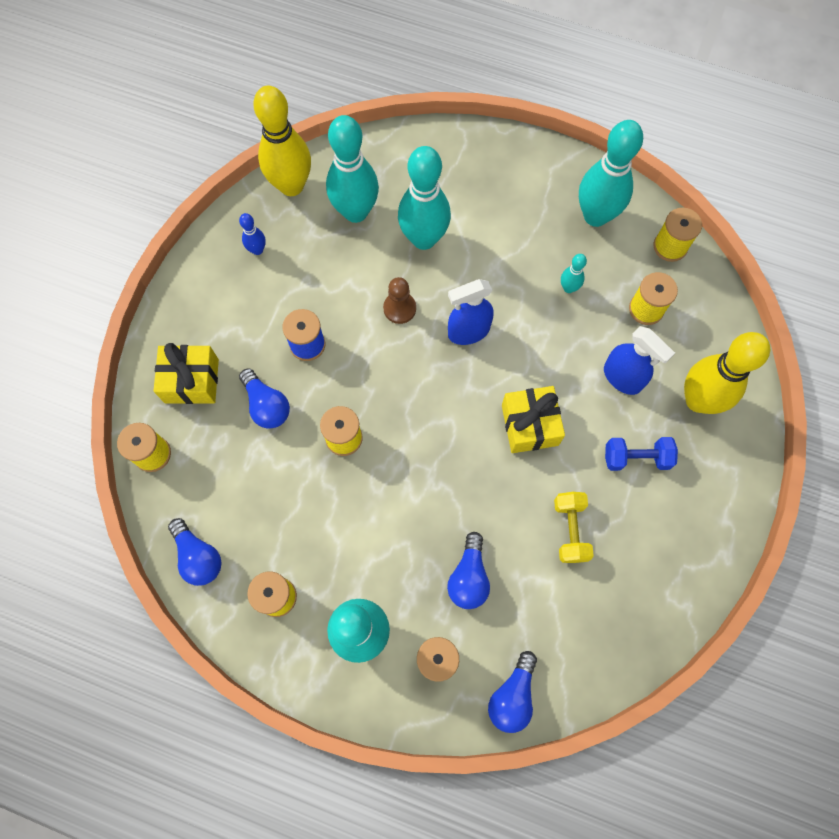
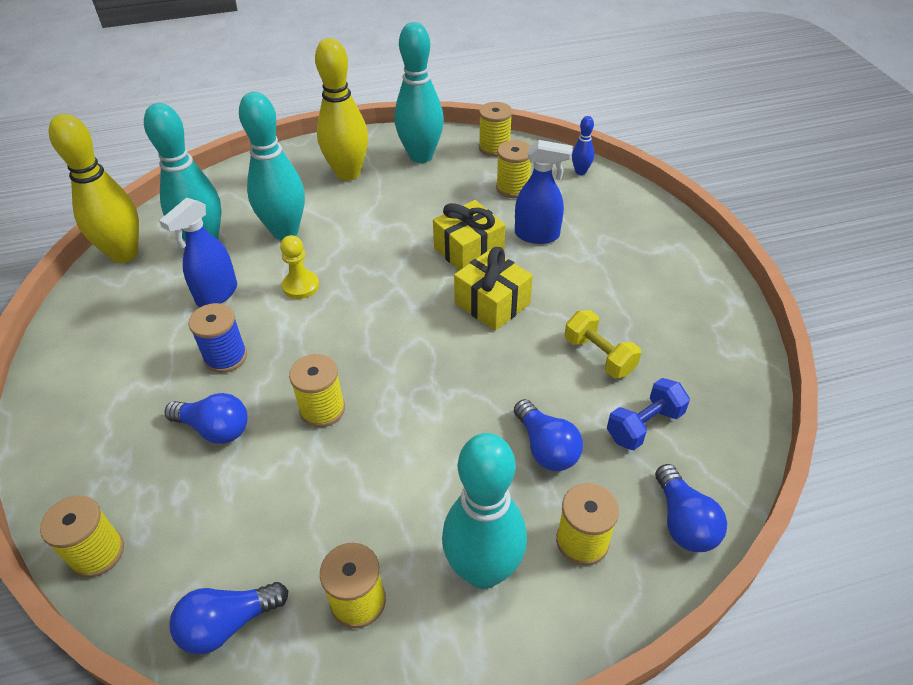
camera: 35 degrees left, 25 degrees down
(191, 381) = (108, 455): yellow gift -> yellow gift (468, 250)
(198, 557) = (228, 624): blue light bulb -> blue light bulb turned 135 degrees clockwise
(257, 250) = (118, 313): blue bowling pin -> blue bowling pin (580, 172)
(399, 308) = (301, 286): brown pawn -> yellow pawn
(468, 331) = (379, 270): blue spray bottle -> blue spray bottle (216, 294)
(568, 288) = (440, 204): turquoise bowling pin -> none
(636, 458) = (600, 277): blue dumbbell -> blue dumbbell (644, 425)
(698, 400) = (608, 219): yellow bowling pin -> yellow bowling pin (348, 173)

